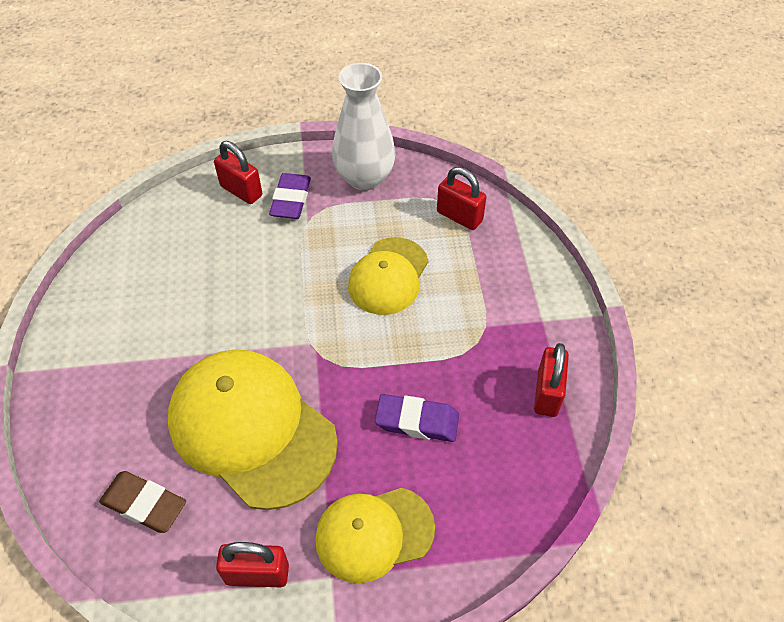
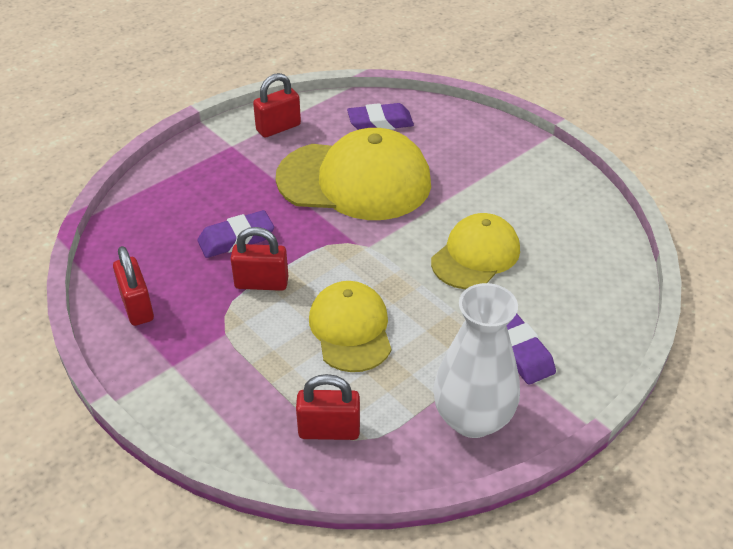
camera: 145 degrees right, 10 degrees down
(144, 504) = (380, 122): brown eraser -> purple eraser
(241, 191) = (576, 333): red padlock -> red padlock (261, 283)
(374, 533) = (220, 172): yellow cap -> yellow cap (475, 255)

